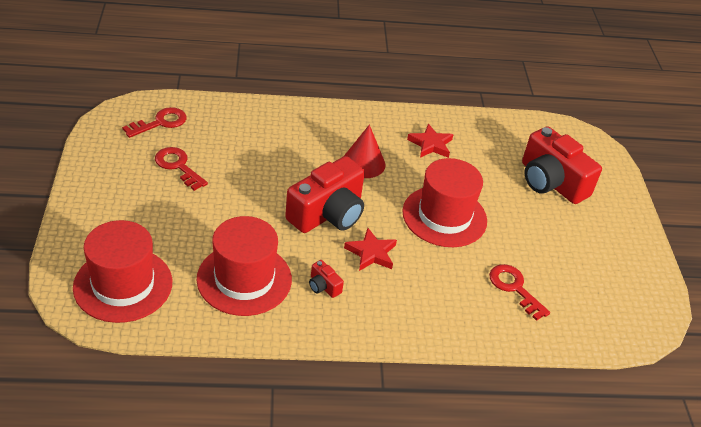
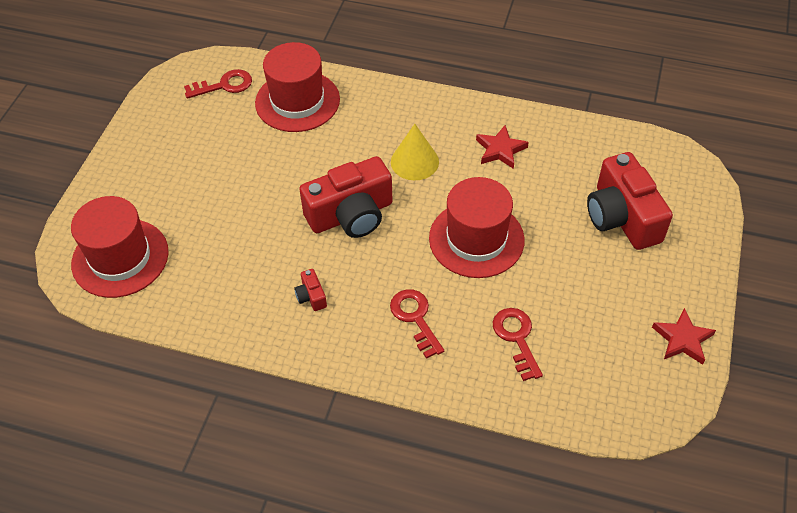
camera: 25 degrees right, 10 degrees up
(178, 166) = (222, 137): red key -> red key (415, 318)
(244, 279) = (236, 273): red hat -> red hat (297, 101)
(363, 163) = (414, 161): red cone -> yellow cone
(371, 253) = (377, 268): red star -> red star (682, 339)

